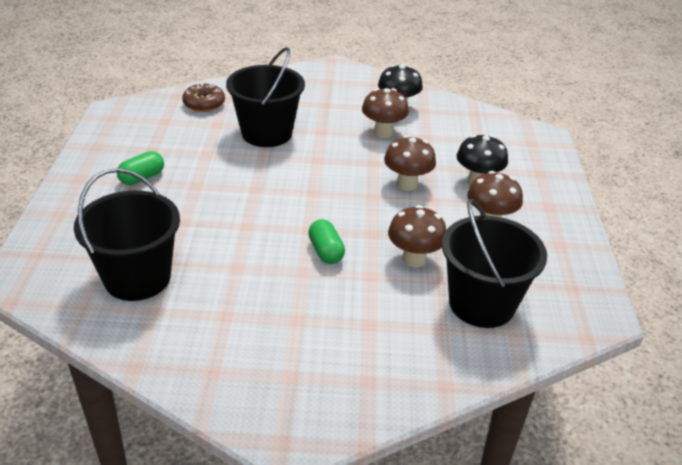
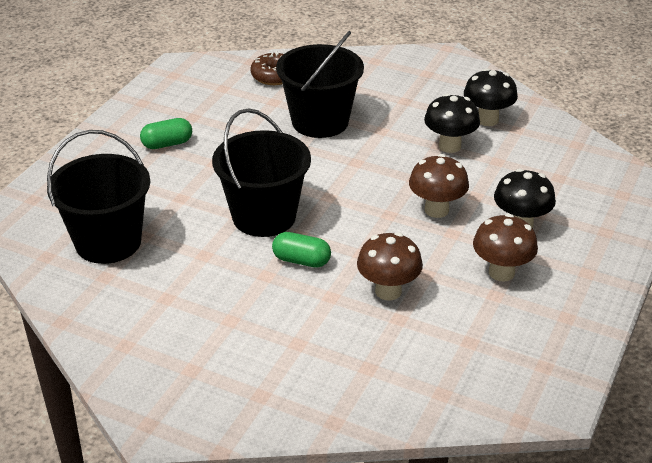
camera: 25 degrees right, 0 degrees up
(326, 251) = (301, 261): green capsule -> green capsule turned 75 degrees counterclockwise
(383, 133) = (449, 146): brown mushroom -> black mushroom
(481, 304) = (429, 355): black bucket -> black bucket (264, 216)

